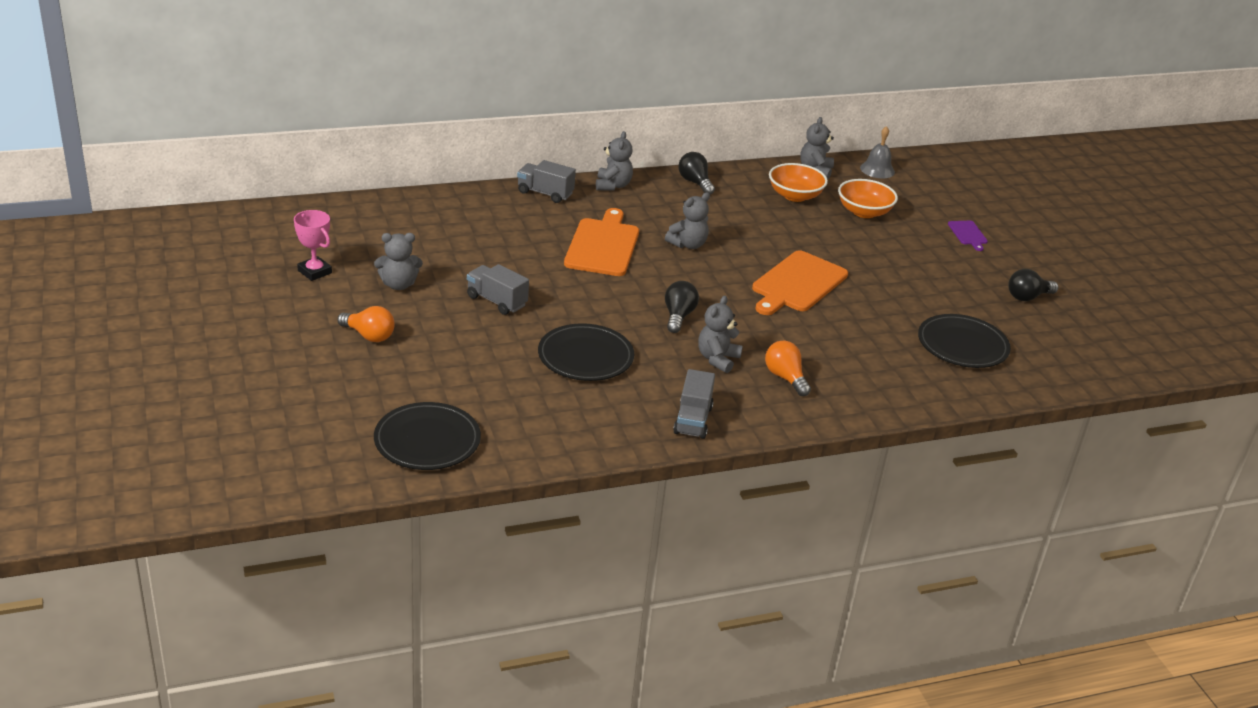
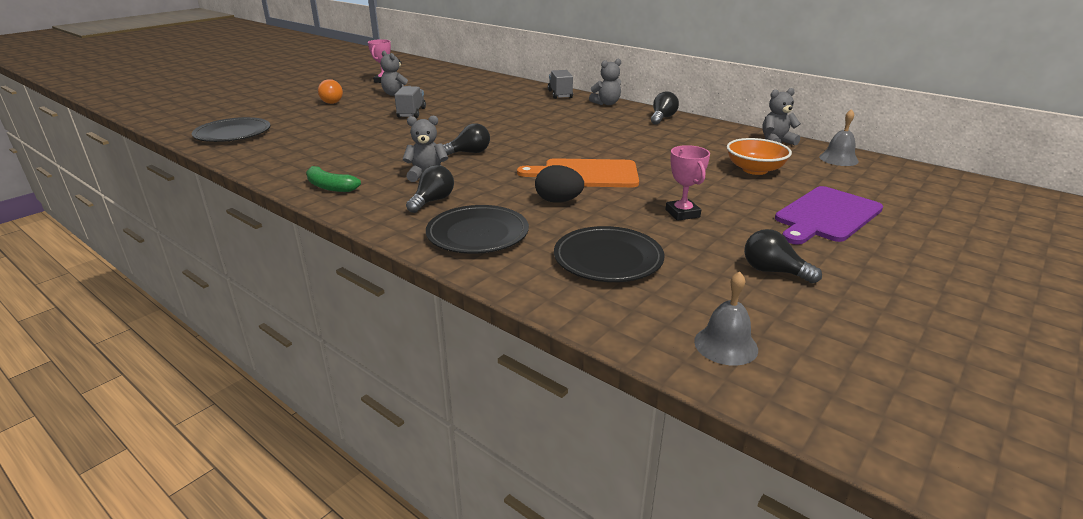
camera: 60 degrees right, 5 degrees down
(585, 357) = (376, 143): black plate -> black plate (477, 234)
(603, 245) = (525, 117): orange cutting board -> none
(688, 244) = (572, 134): grey teddy bear -> none
(693, 420) = (330, 187): grey truck -> green banana
(785, 378) = (432, 201): orange light bulb -> black light bulb
(795, 196) = (719, 145): orange bowl -> none
(843, 321) = (558, 201): none -> black egg
(915, 282) = (682, 213): none -> pink trophy
(968, 234) = (826, 215): purple cutting board -> purple cutting board, size x2.10
(1096, 357) = (726, 345): none -> grey bell

